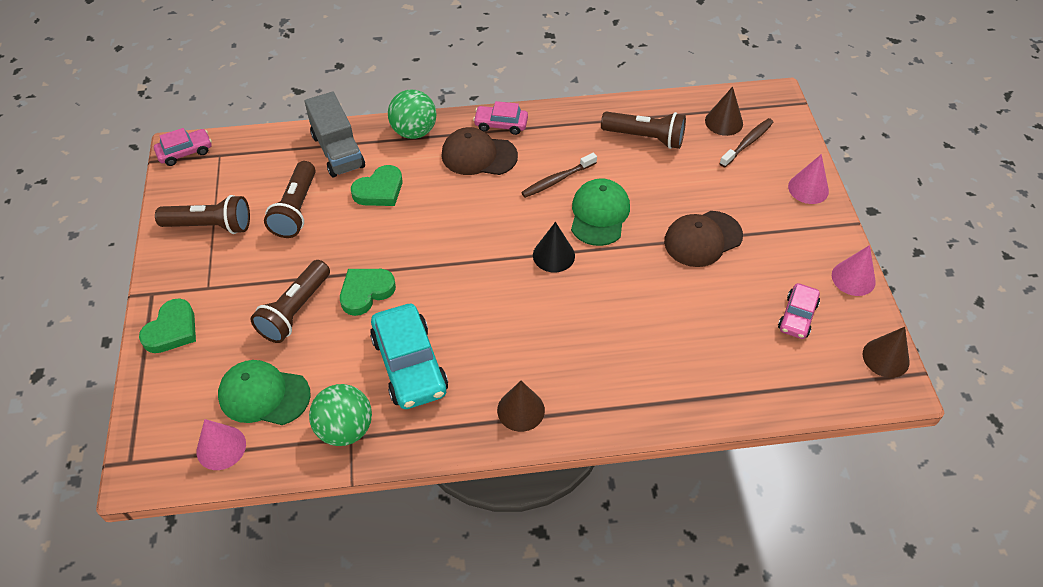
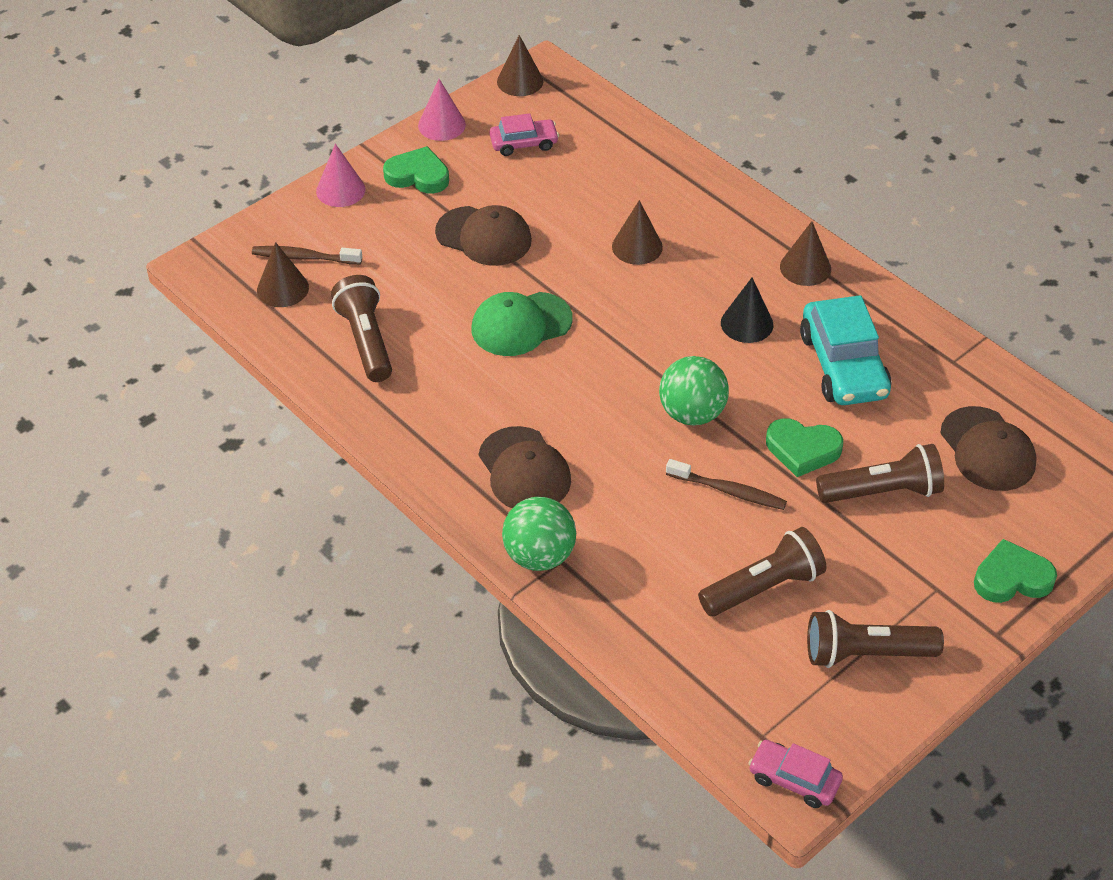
camera: 125 degrees left, 5 degrees down
(210, 225) = (866, 654): brown flashlight -> brown flashlight turned 60 degrees counterclockwise
(221, 447) = (1064, 443): pink cone -> none
(264, 395) = (987, 449): green cap -> brown cap
(338, 151) = (640, 611): grey truck -> none
(345, 429) = (951, 370): green ball -> green ball (692, 413)
(379, 190) = (662, 528): green heart -> green heart (418, 175)
(409, 365) = (843, 365): turquoise car -> turquoise car turned 135 degrees clockwise
(501, 124) = (453, 478): pink car -> none
(553, 255) = (611, 332): black cone -> black cone (747, 323)
(557, 180) = (501, 382): brown toothbrush -> brown toothbrush (729, 491)
(626, 318) = (637, 247): none -> brown cone

